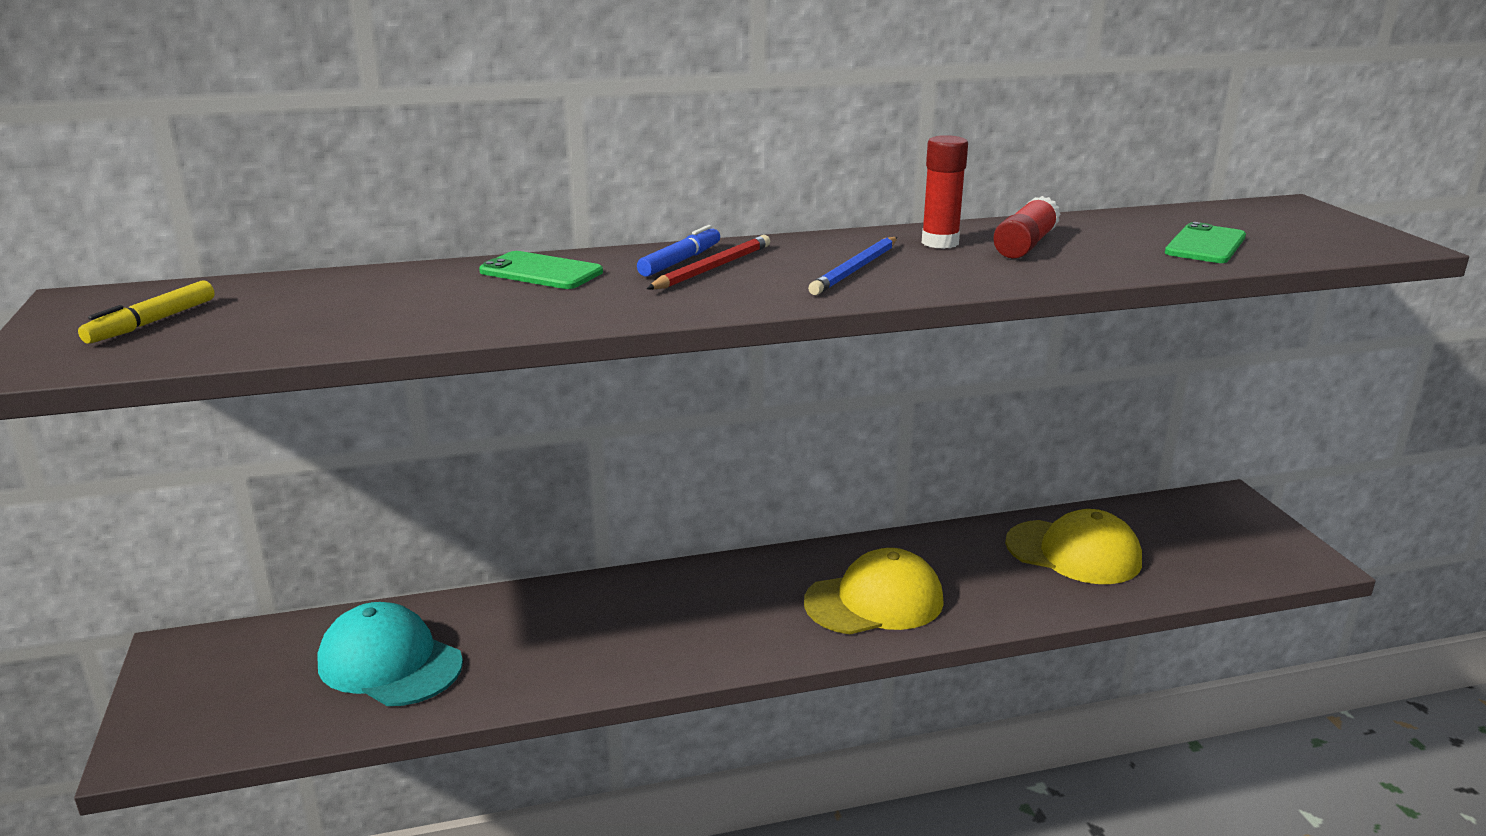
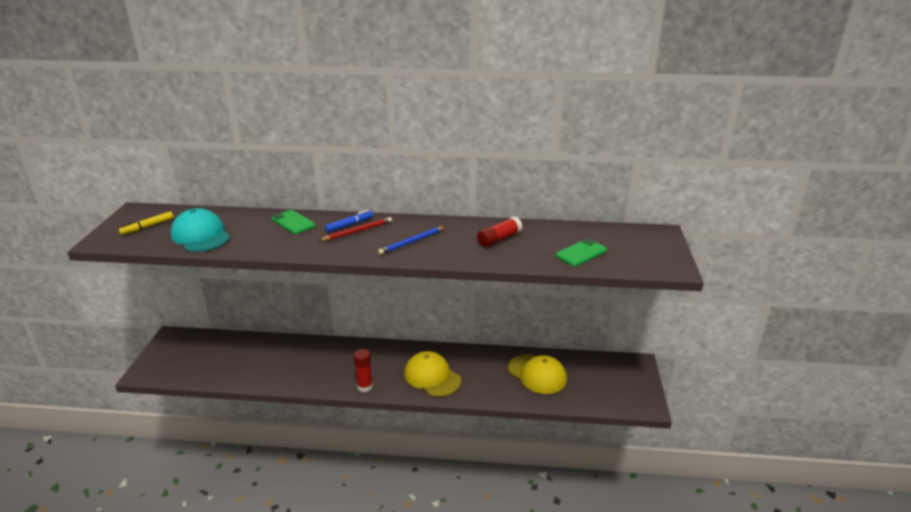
camera: 20 degrees right, 5 degrees up
(390, 663) = (236, 359): turquoise cap -> turquoise cap (201, 235)
(874, 601) = (432, 377): yellow cap -> yellow cap turned 135 degrees counterclockwise
(940, 243) = (464, 231): red glue stick -> red glue stick (365, 386)

